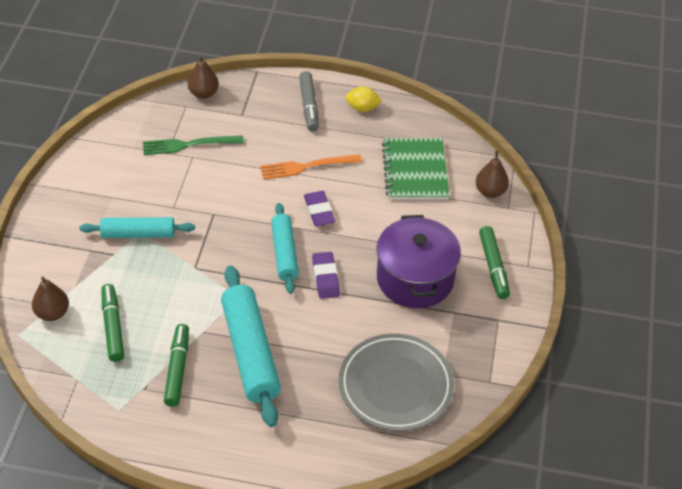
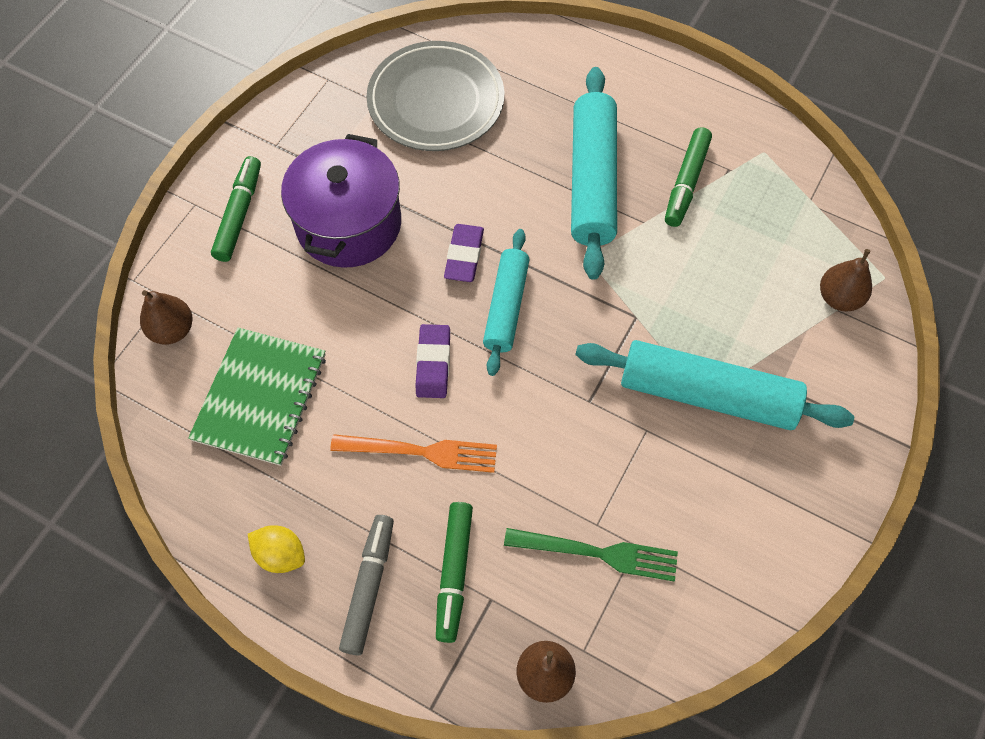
camera: 160 degrees left, 15 degrees up
(113, 327) = (760, 258): green marker -> green marker (454, 573)
(138, 234) = (707, 394): turquoise rolling pin -> turquoise rolling pin, size x1.60

